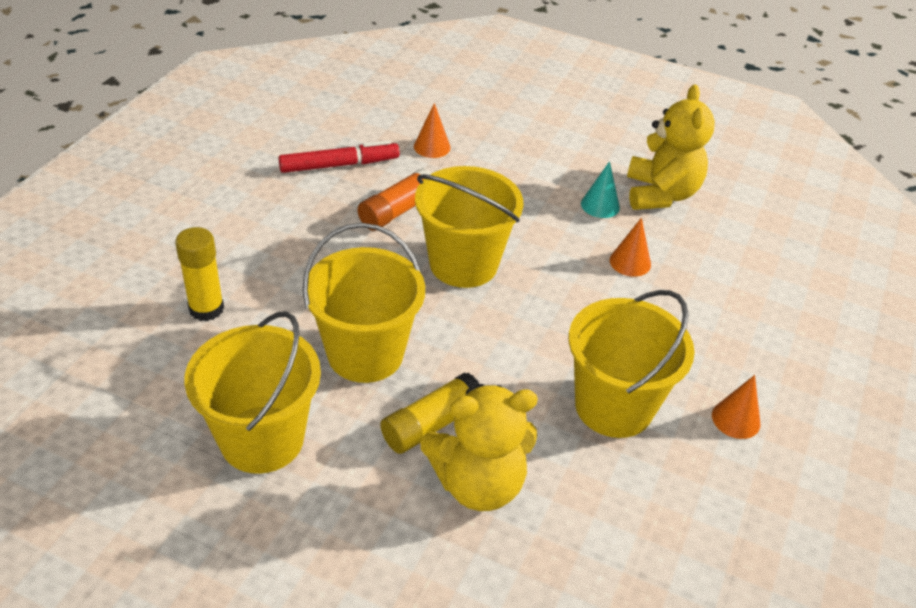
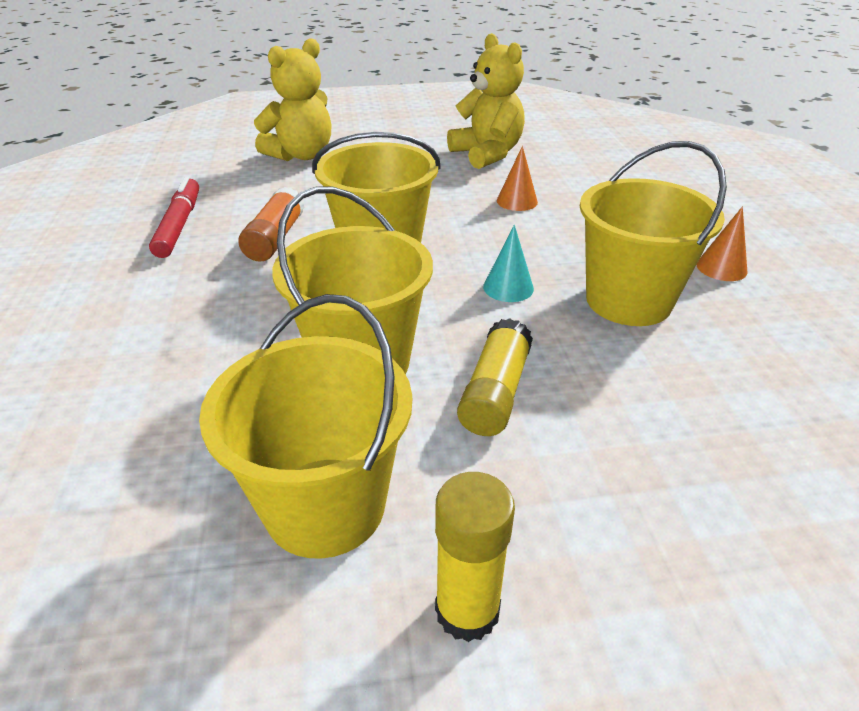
camera: 30 degrees left, 5 degrees down
(206, 309) = (129, 404): yellow glue stick -> yellow glue stick (467, 610)
(339, 165) = (179, 225): red marker -> red marker turned 45 degrees counterclockwise
(432, 147) = (261, 184): orange cone -> none
(478, 484) = (597, 421): yellow teddy bear -> yellow teddy bear (301, 155)
(600, 205) = (450, 175): turquoise cone -> turquoise cone (508, 287)

